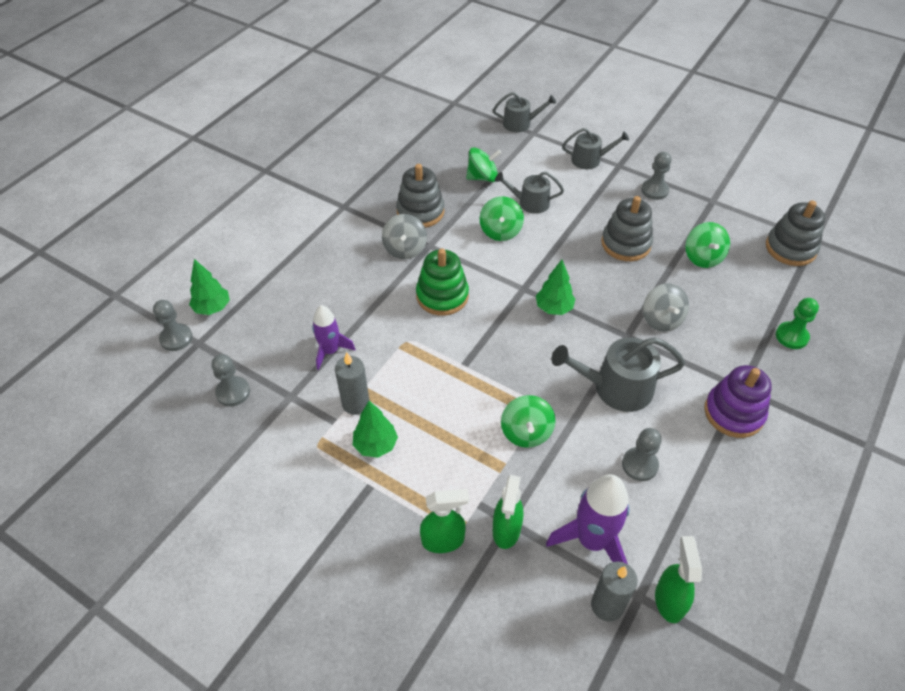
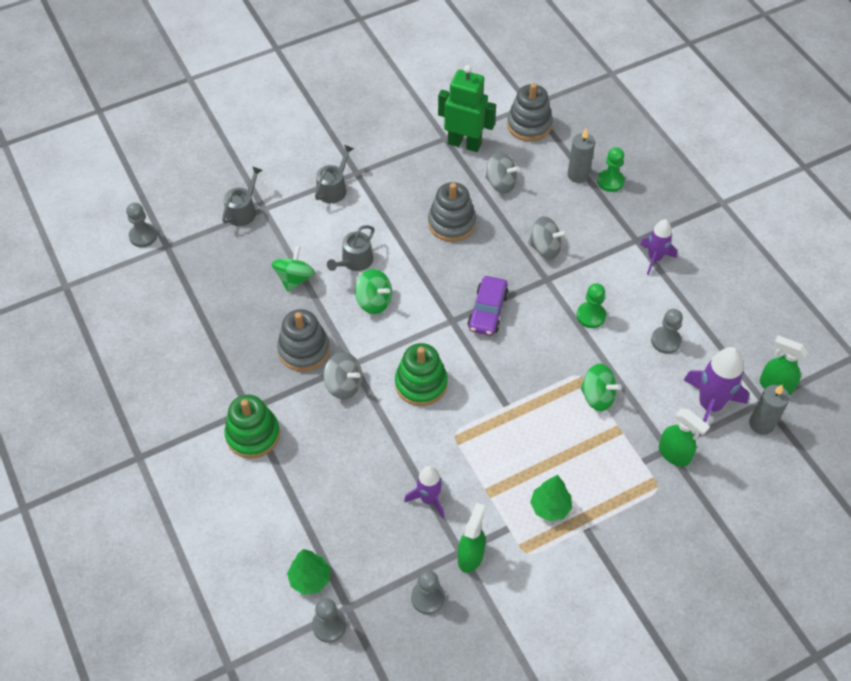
camera: 60 degrees left, 5 degrees up
(322, 218) = (253, 435): none -> green stacking toy
(355, 403) = (499, 504): grey candle -> grey candle (578, 175)
(443, 540) = (661, 500): green spray bottle -> green spray bottle (471, 556)
(554, 308) = (487, 311): green tree -> purple car
(615, 388) = (591, 316): grey watering can -> green pawn
(654, 190) = (405, 167): grey pawn -> grey pawn (143, 236)
(703, 257) = (501, 183): green spinning top -> grey spinning top
(720, 215) = (464, 143): none -> green robot
(733, 413) = (654, 258): purple stacking toy -> purple rocket

